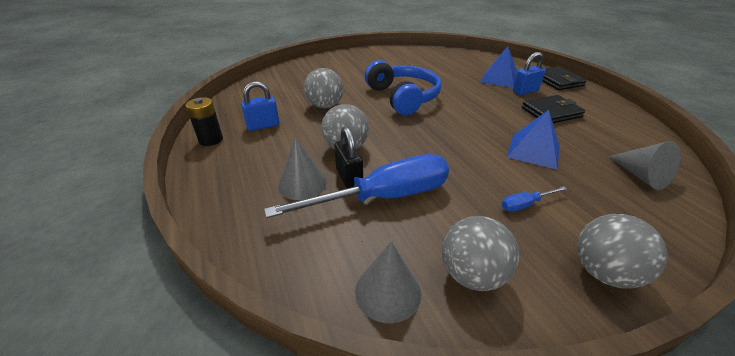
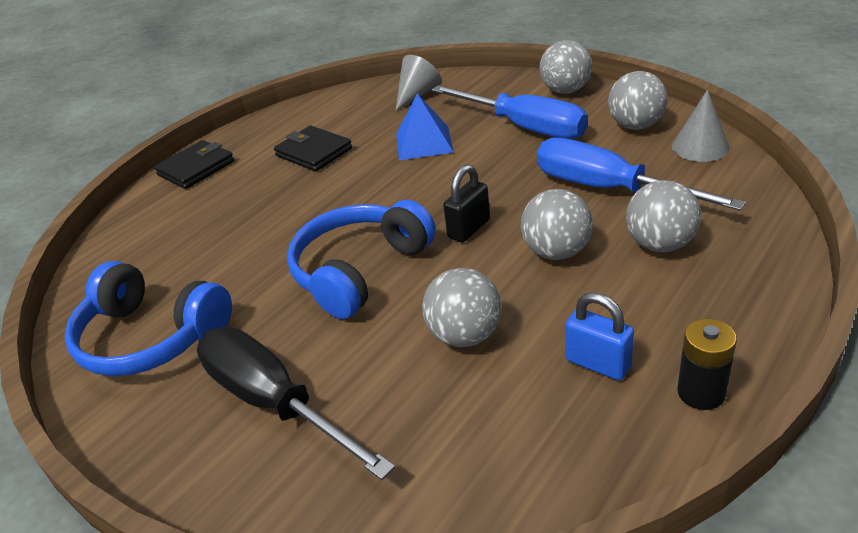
camera: 115 degrees left, 0 degrees up
(302, 184) = (660, 244): grey cone -> grey ball
(346, 69) = (274, 403): none -> black screwdriver
(349, 178) = (608, 221): black padlock -> black padlock (469, 229)
(411, 58) = (150, 338): none -> blue headphones
(499, 79) = (215, 211): blue pyramid -> none
(525, 91) = (255, 181): blue padlock -> none
(525, 204) = (524, 127): blue screwdriver -> blue screwdriver, size x2.44

